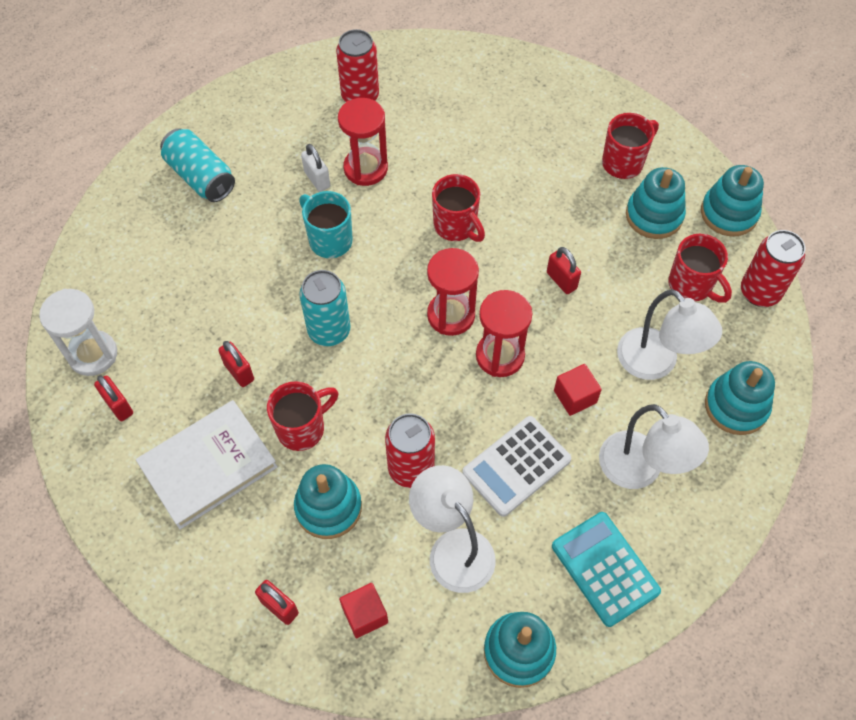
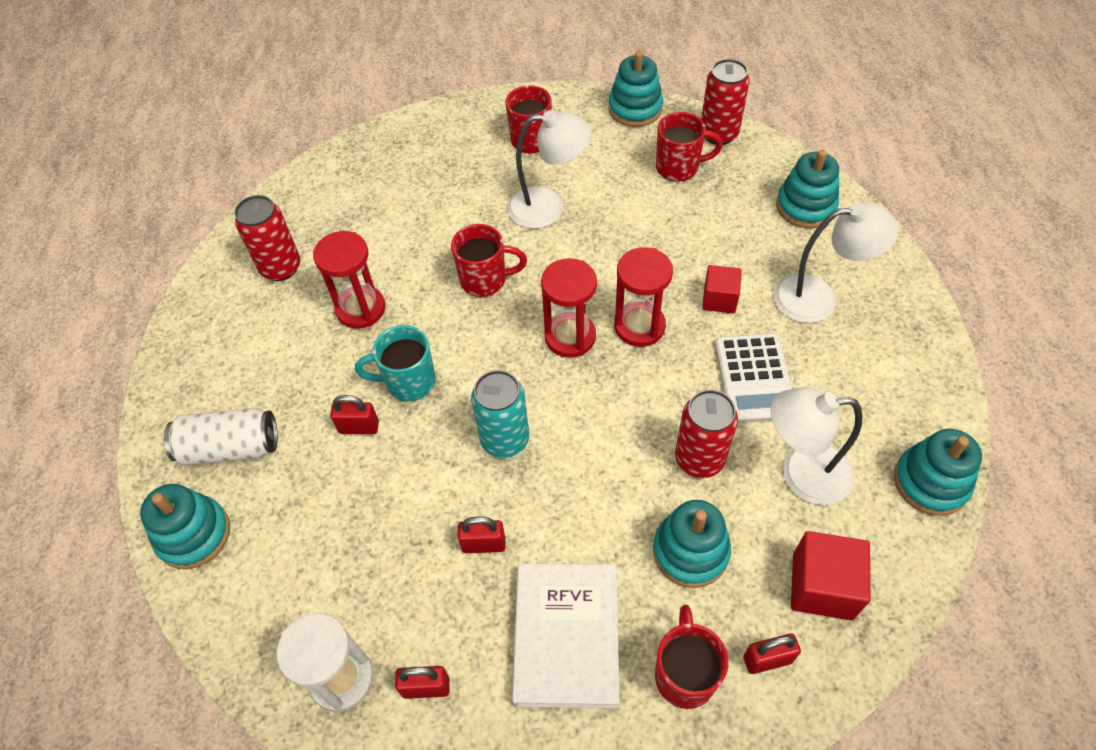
camera: 50 degrees left, 5 degrees down
(200, 177) = (230, 448): turquoise can -> white can
(302, 428) = (590, 524): red mug -> red mug (684, 674)
(317, 179) = (334, 352): white padlock -> none
(365, 615) = (822, 586): red cube -> red cube, size x1.53
(561, 280) = (603, 242): red padlock -> red padlock (359, 427)
(605, 568) = (891, 374): turquoise calculator -> none
(654, 215) = (596, 151): turquoise stacking toy -> turquoise stacking toy (194, 534)
(656, 363) = (730, 230): white lamp -> white lamp (548, 208)

